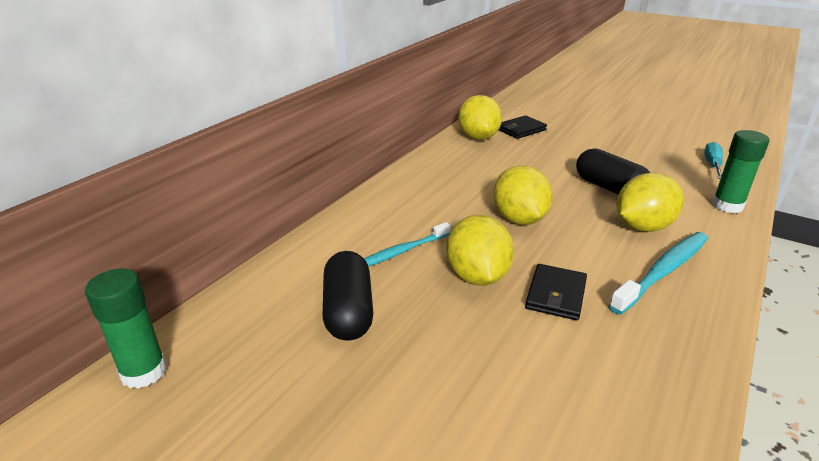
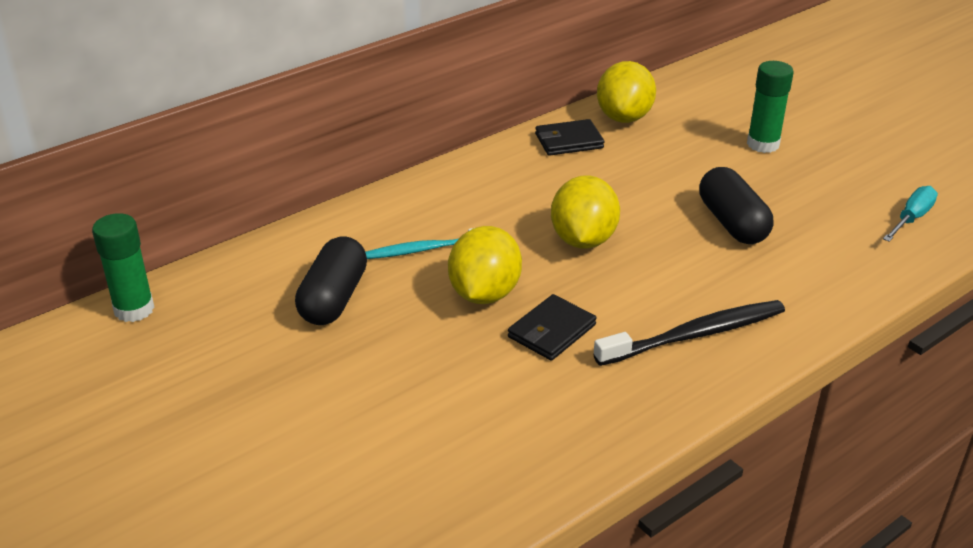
camera: 20 degrees right, 5 degrees up
(521, 130) = (692, 115): black wallet -> black wallet (568, 141)
(642, 227) = (724, 280): yellow lemon -> none
(663, 271) = (695, 335): turquoise toothbrush -> black toothbrush
(727, 206) = (864, 277): green glue stick -> green glue stick (763, 144)

